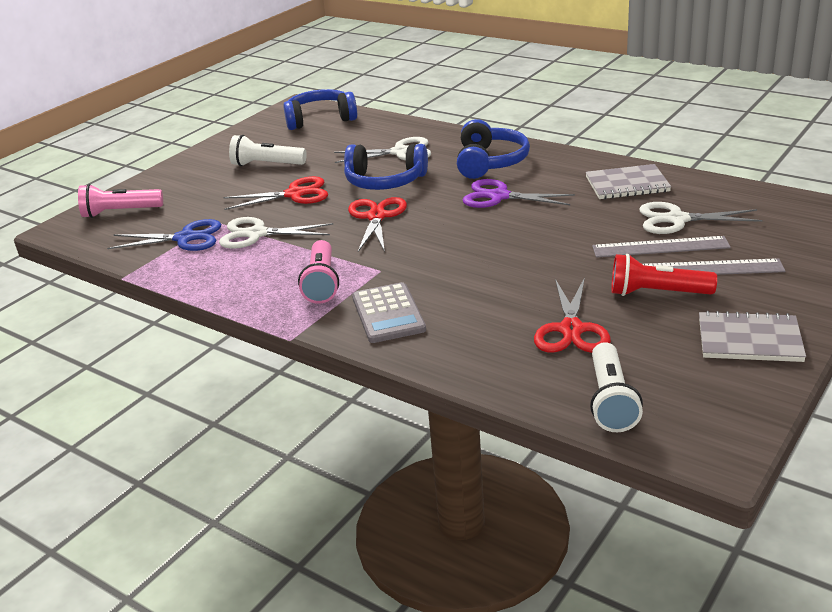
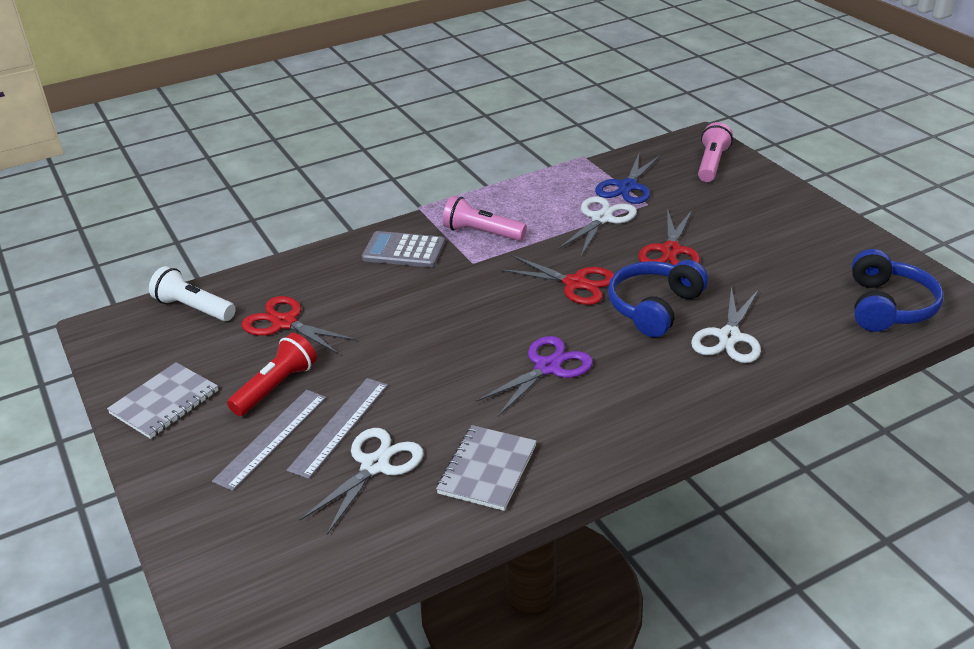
camera: 115 degrees right, 5 degrees up
(266, 165) = (764, 248): white flashlight -> none
(489, 162) = (643, 391): blue headphones -> none

